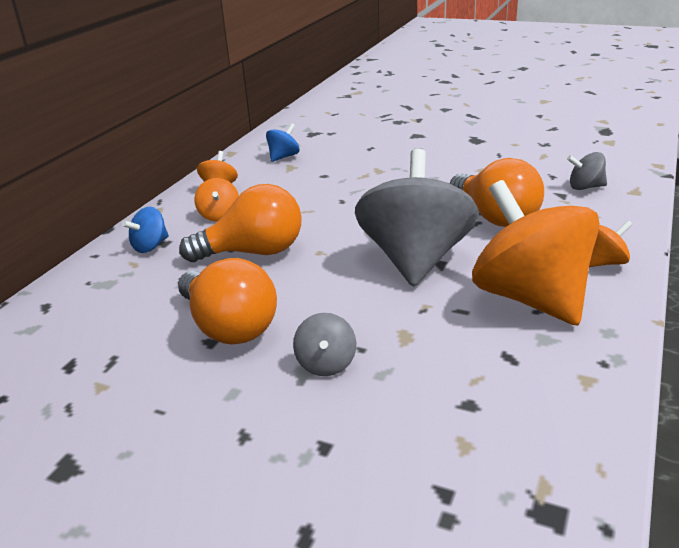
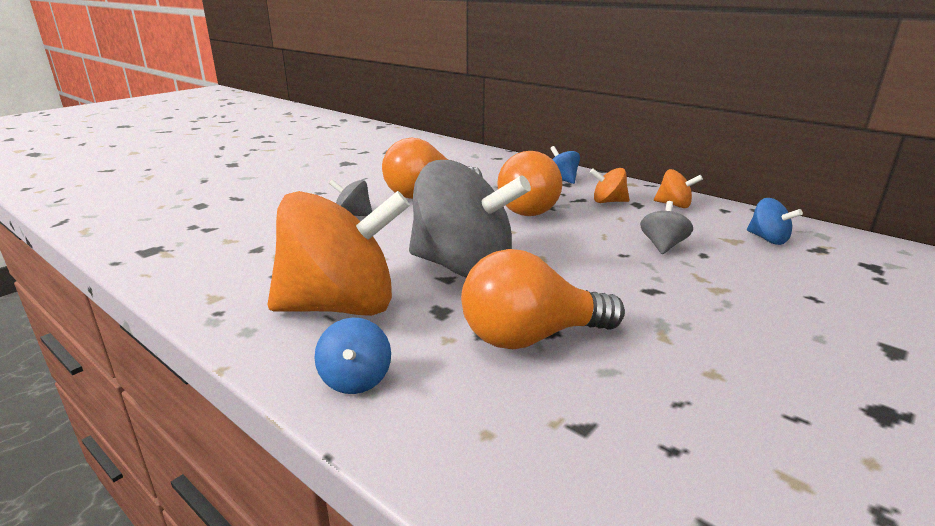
camera: 105 degrees right, 5 degrees down
(585, 187) = (604, 471): grey spinning top -> grey spinning top (663, 246)
(603, 263) = (355, 379): orange spinning top -> blue spinning top

